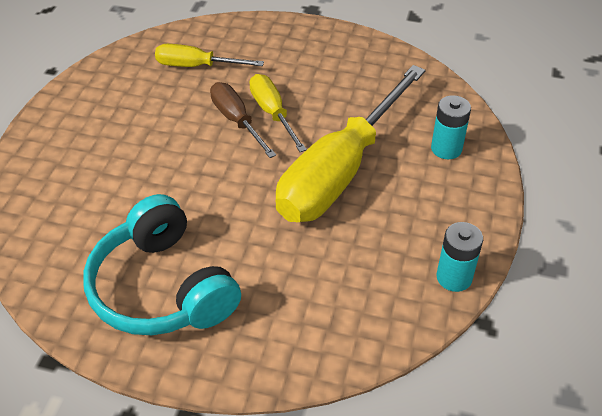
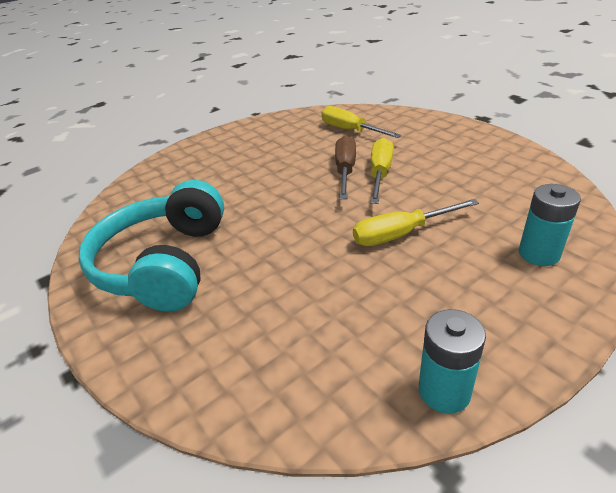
camera: 40 degrees right, 10 degrees down
(340, 171) = (401, 234): yellow screwdriver -> yellow screwdriver, size x0.49

